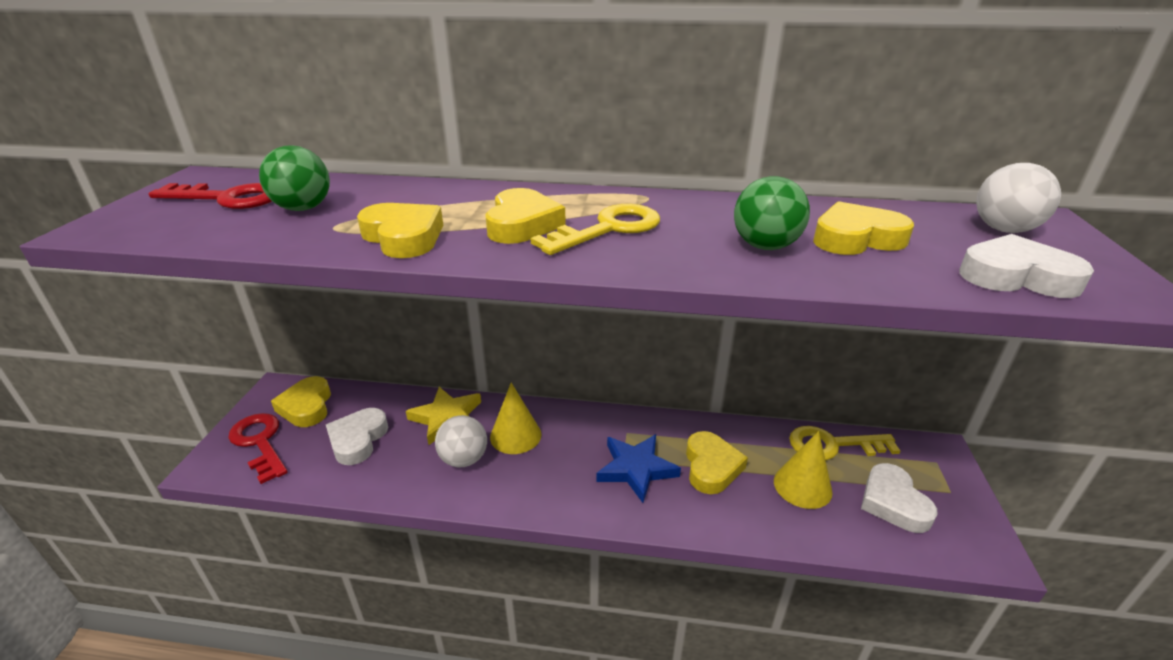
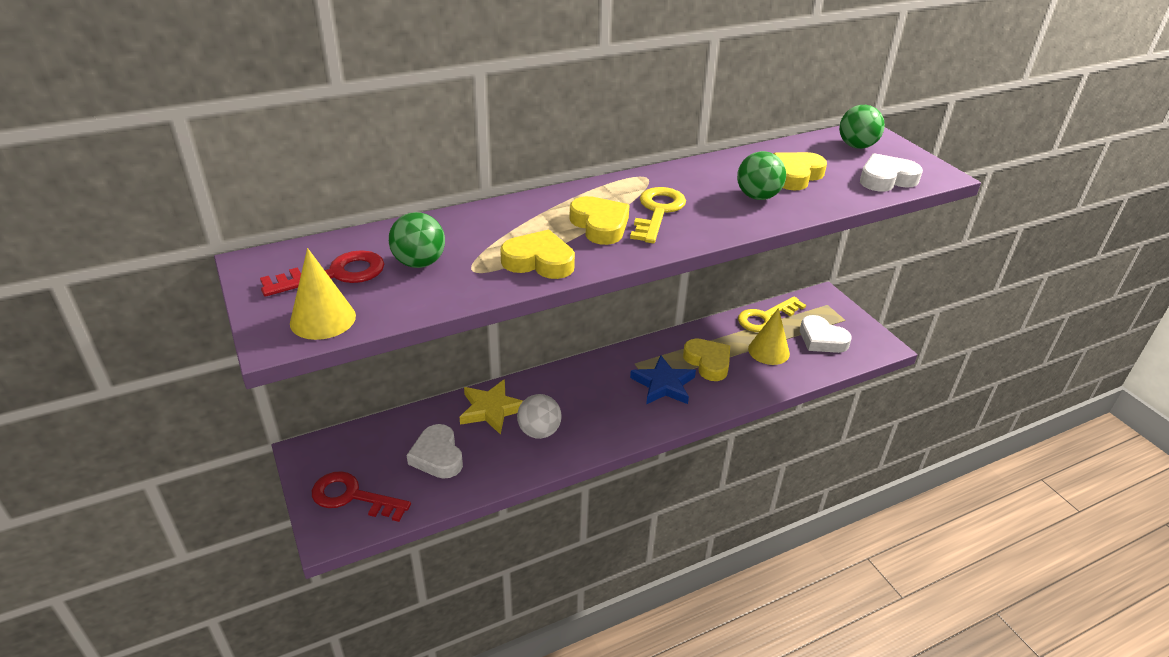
camera: 35 degrees left, 5 degrees up
(306, 406) = (356, 453): yellow heart -> none
(515, 435) = (559, 399): yellow cone -> yellow cone (323, 319)
(1004, 230) = (856, 146): white ball -> green ball

